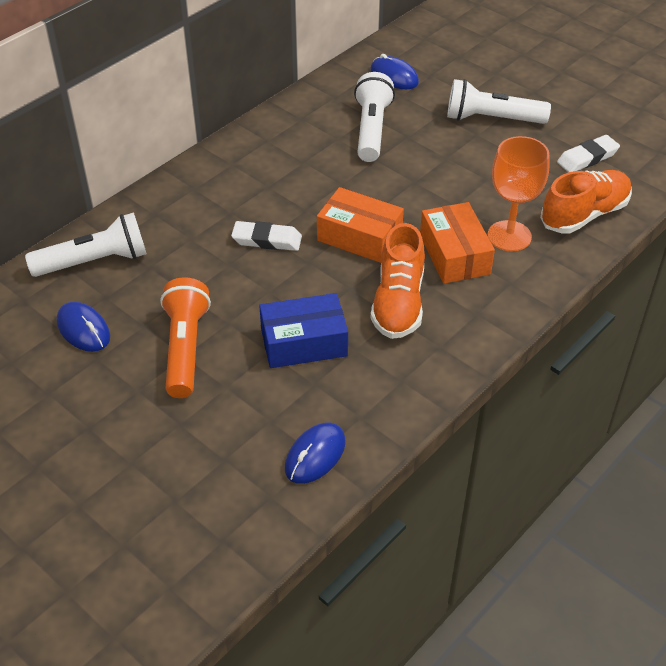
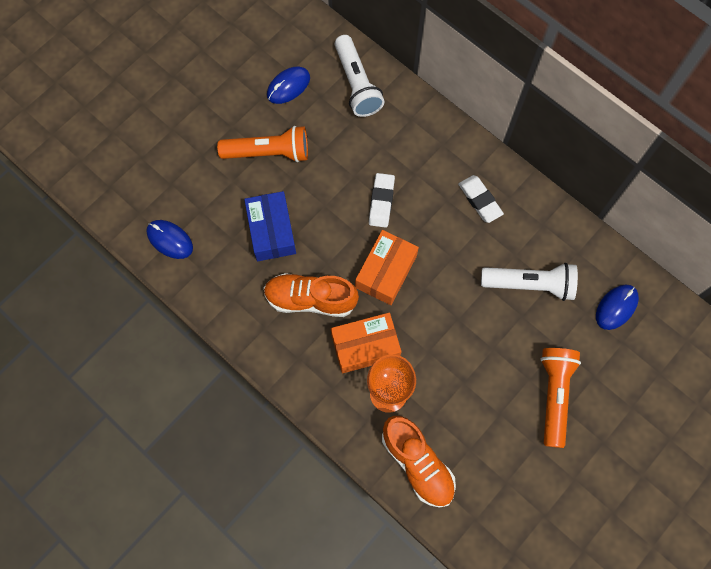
camera: 90 degrees right, 25 degrees up
(492, 119) = (554, 395): white flashlight -> orange flashlight
(587, 158) = (499, 479): white eraser -> white eraser (480, 200)

